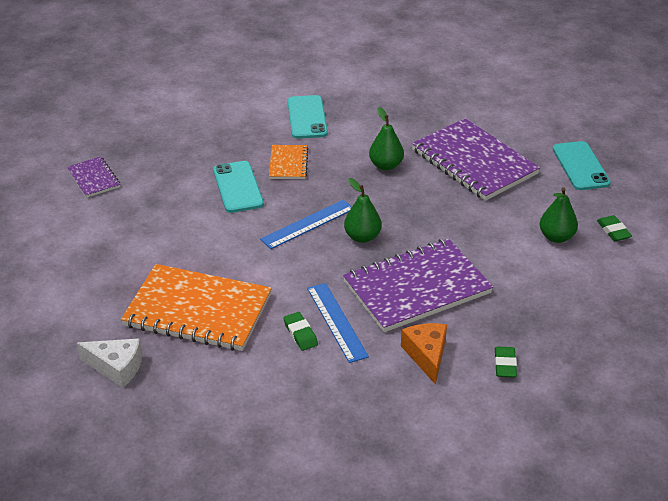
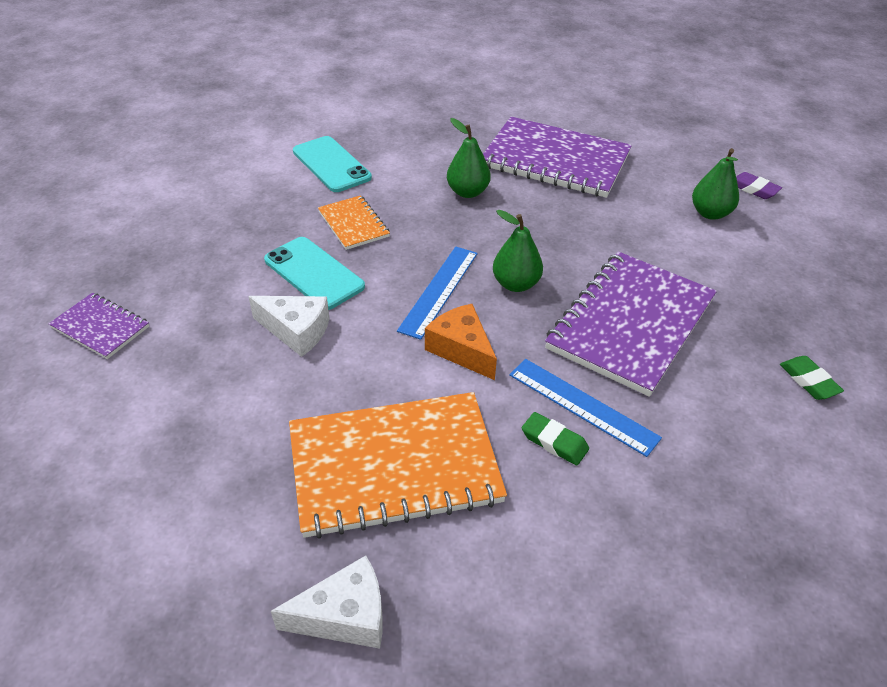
camera: 30 degrees left, 5 degrees up
(200, 218) = (296, 331): none -> white cheese
(426, 355) = (720, 406): orange cheese -> orange cheese (461, 349)
(580, 166) = (659, 134): turquoise phone -> none
(613, 231) = (753, 189): green eraser -> purple eraser

